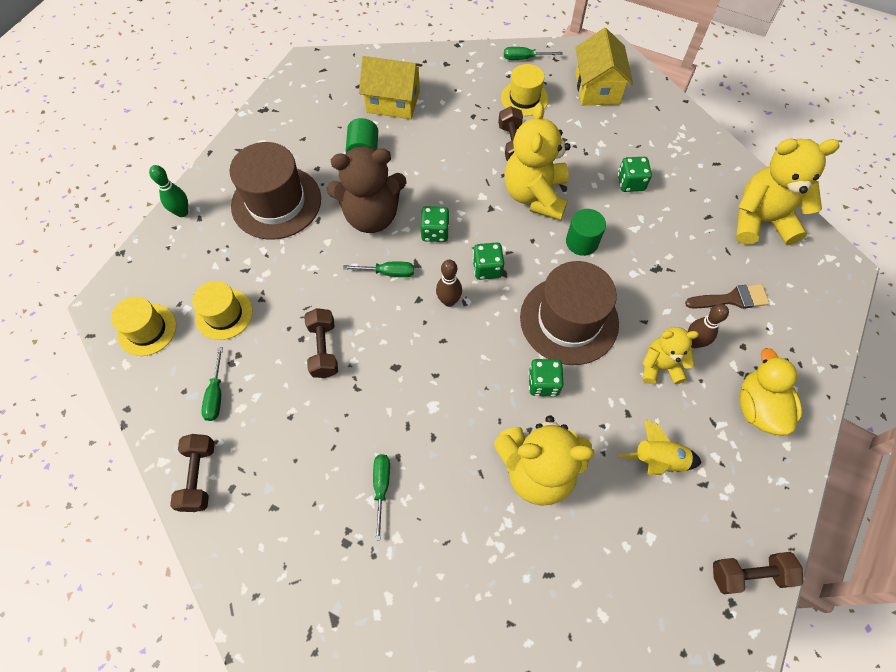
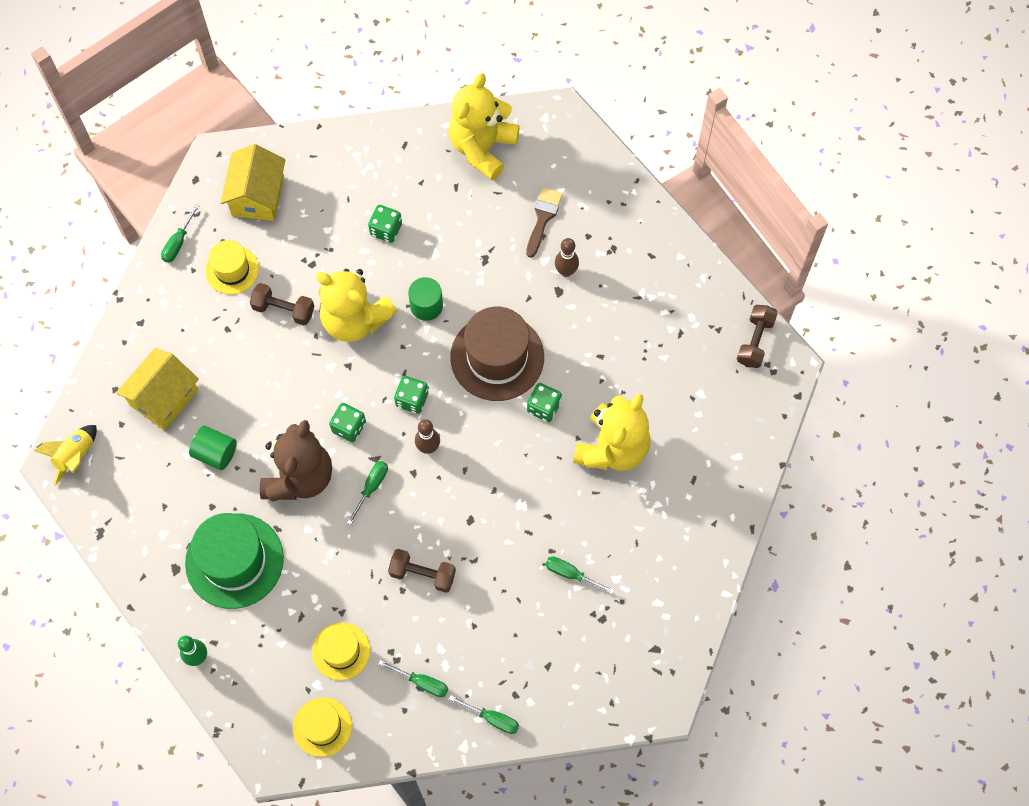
camera: 65 degrees left, 5 degrees up
(199, 476) = (492, 718): brown dumbbell -> green screwdriver
(276, 202) = (234, 561): brown hat -> green hat
(597, 88) = (257, 196): yellow house -> yellow house turned 75 degrees clockwise
(657, 459) = (647, 355): yellow rocket -> yellow rocket (75, 456)
(660, 366) = (573, 309): yellow teddy bear -> none
(758, 407) = (642, 257): yellow duck -> none

